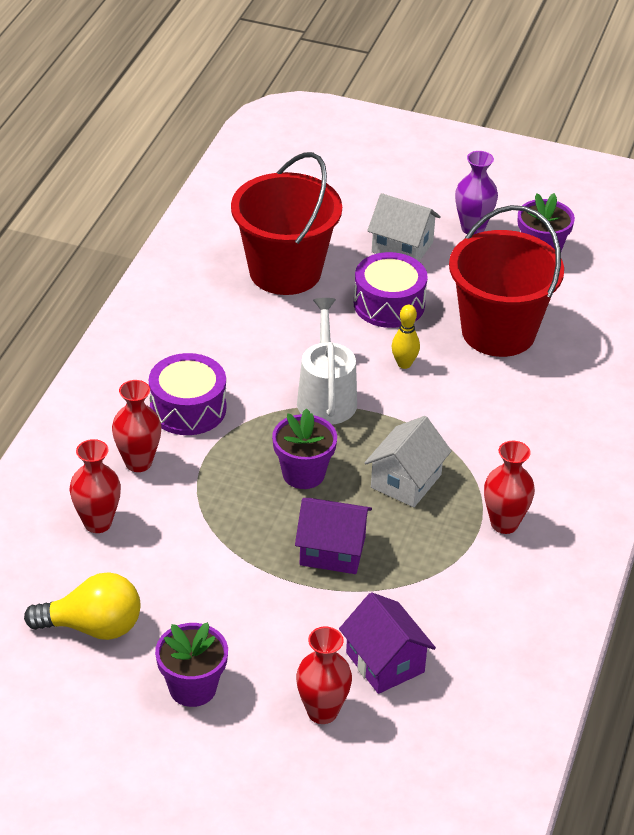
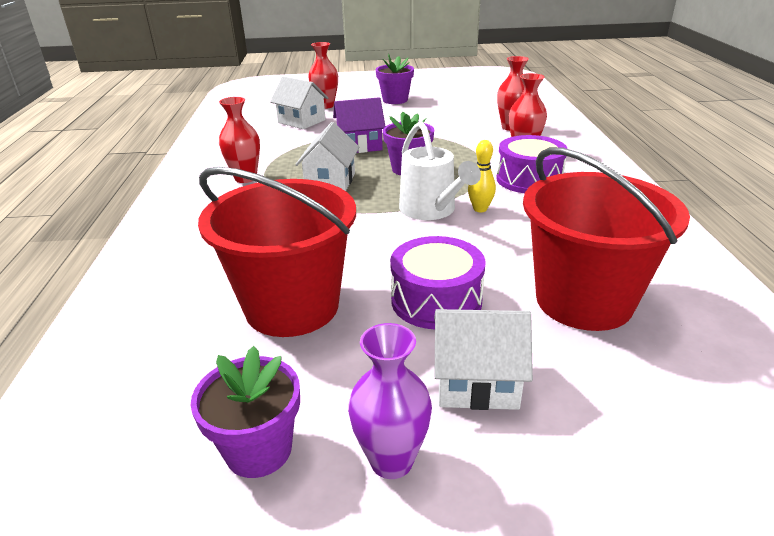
camera: 160 degrees right, 10 degrees down
(93, 627) = (464, 103): yellow light bulb -> none
(385, 662) = (301, 121): purple house -> white house
(404, 364) = (380, 250): yellow bowling pin -> yellow bowling pin (480, 209)

